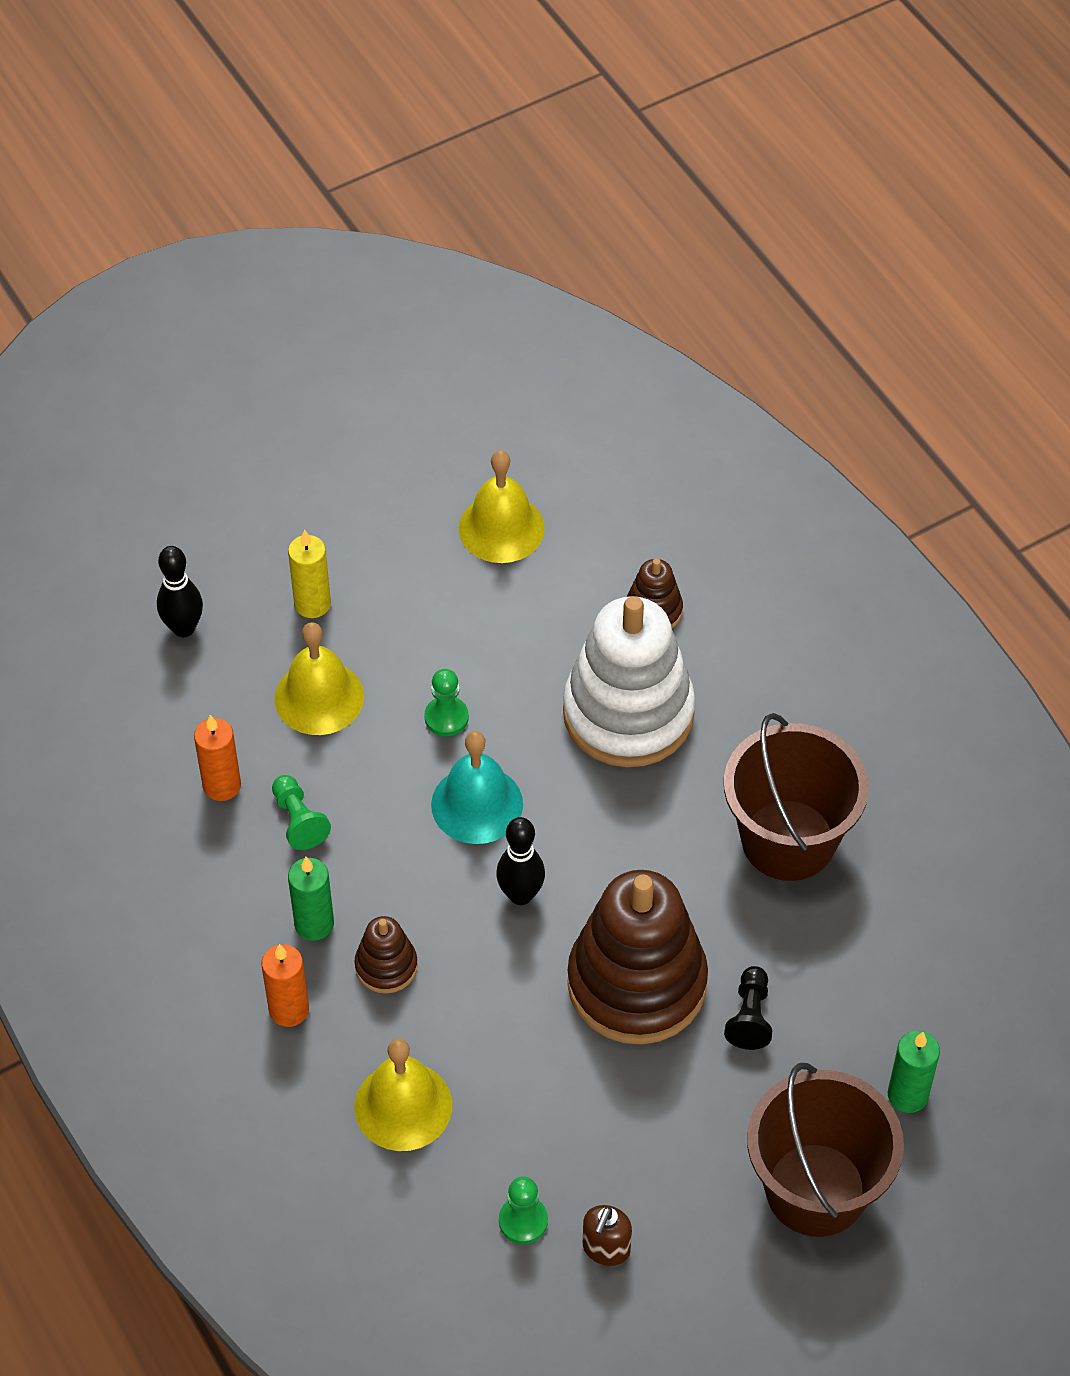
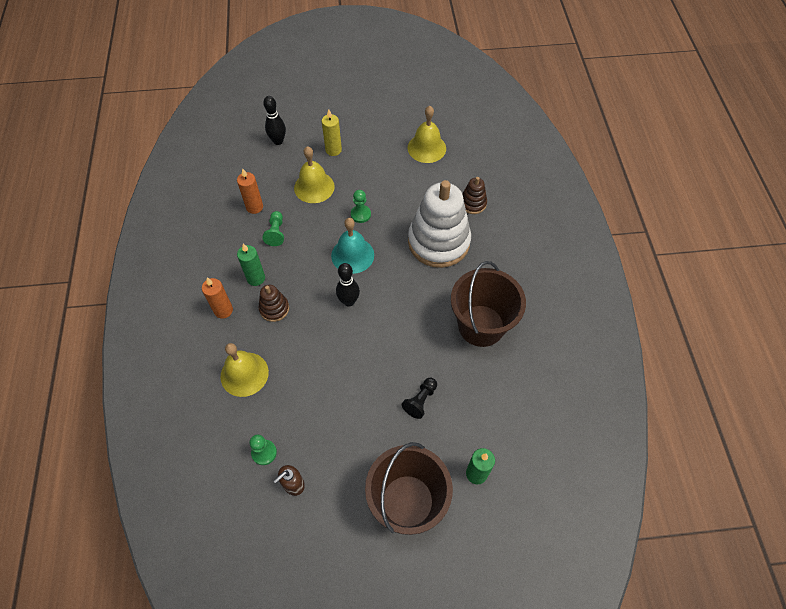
camera: 25 degrees right, 5 degrees up
(637, 983) = (377, 362): brown stacking toy -> none

